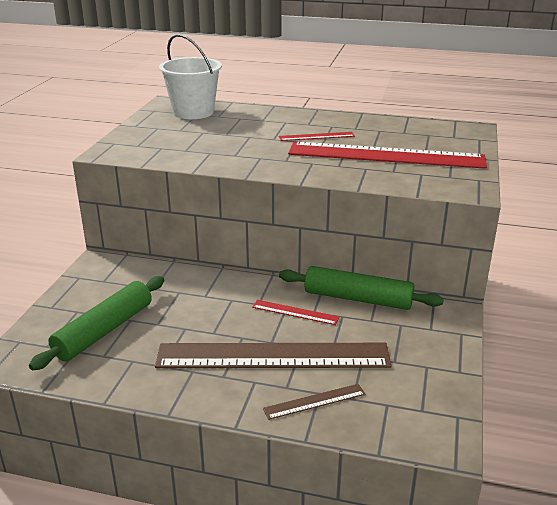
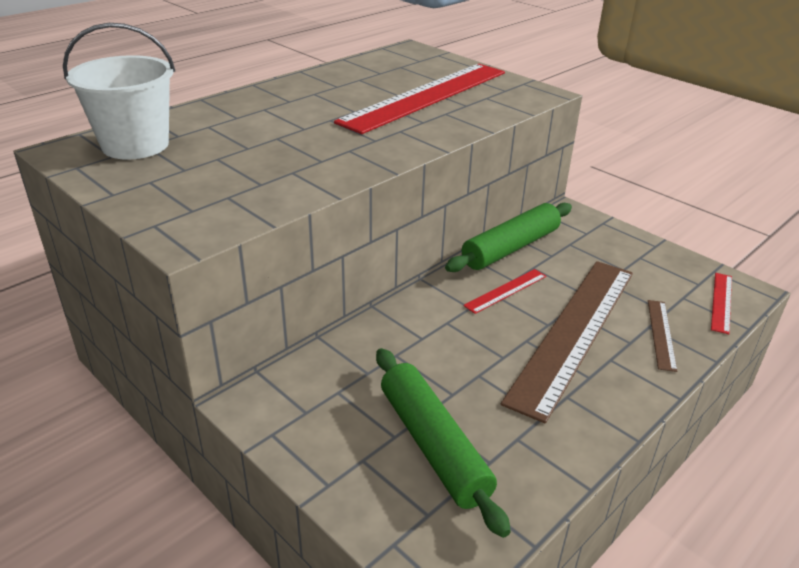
camera: 60 degrees left, 5 degrees up
(316, 136) = (332, 107): red ruler -> red ruler (721, 302)

